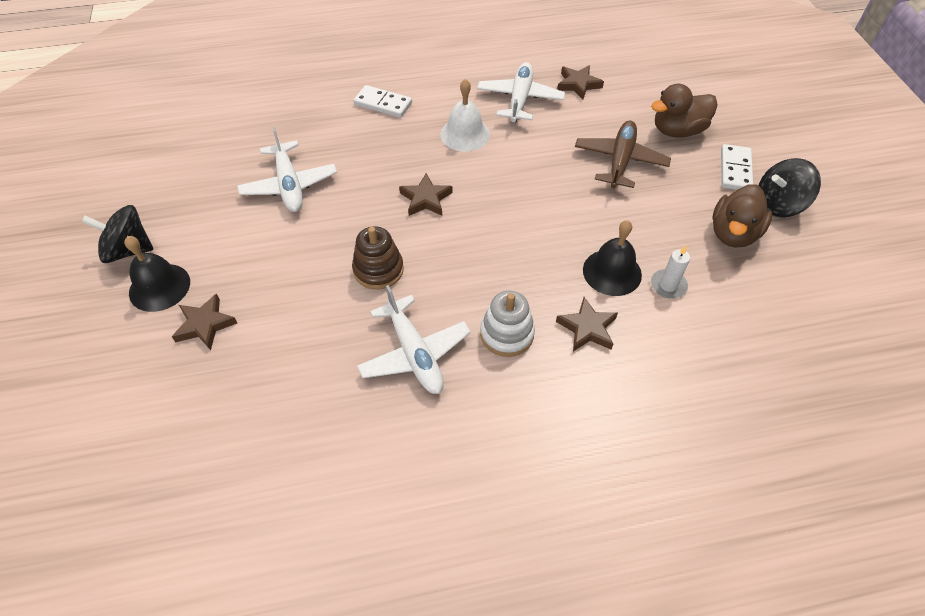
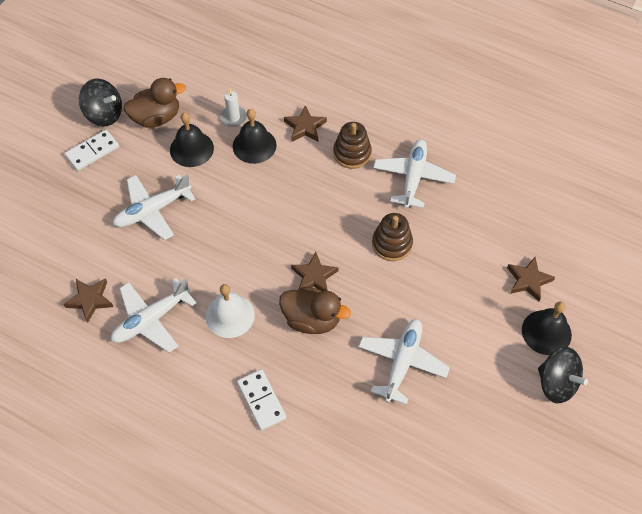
camera: 140 degrees left, 5 degrees up
(507, 334) = (352, 153): white stacking toy -> brown stacking toy
(620, 161) = (152, 211): brown plane -> white plane
(662, 228) = (191, 149): none -> black bell
(677, 131) = (82, 205): brown duck -> brown duck (312, 319)

